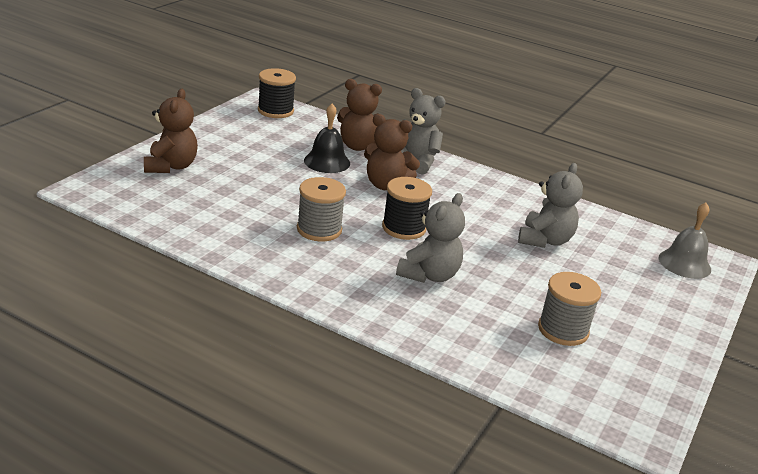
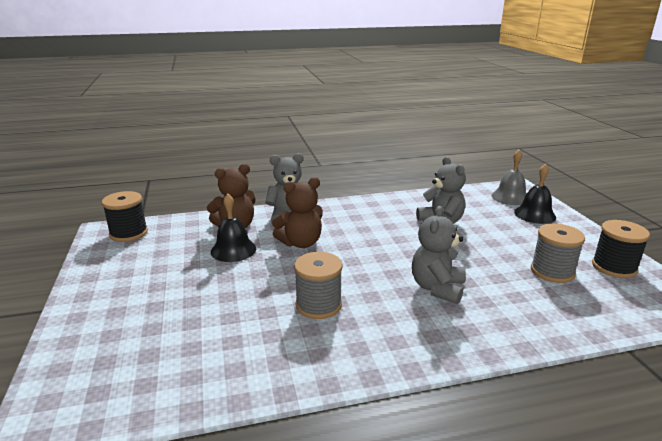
camera: 40 degrees left, 5 degrees down
(171, 166) = (106, 333): brown teddy bear -> none
(403, 228) = (364, 266): black spool -> black spool (614, 267)
(429, 275) = (437, 288): grey teddy bear -> grey teddy bear turned 150 degrees counterclockwise
(671, 290) = (535, 214): none -> black bell

